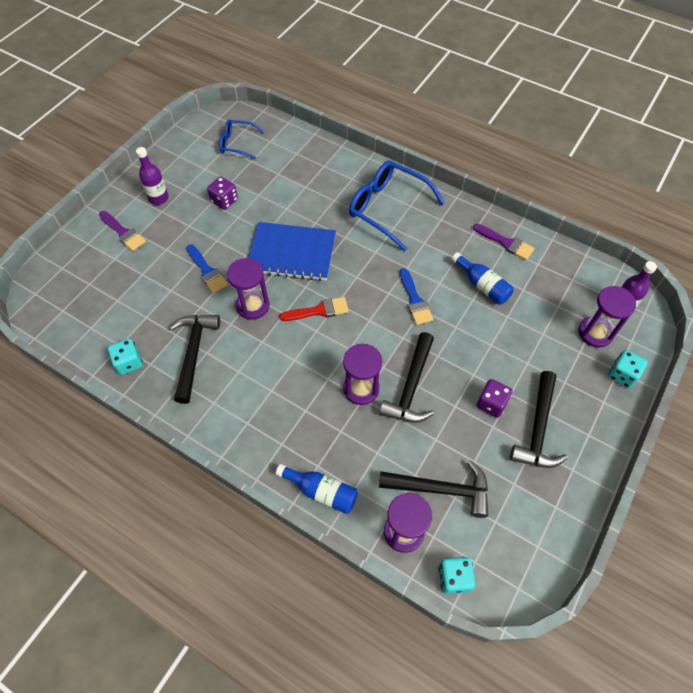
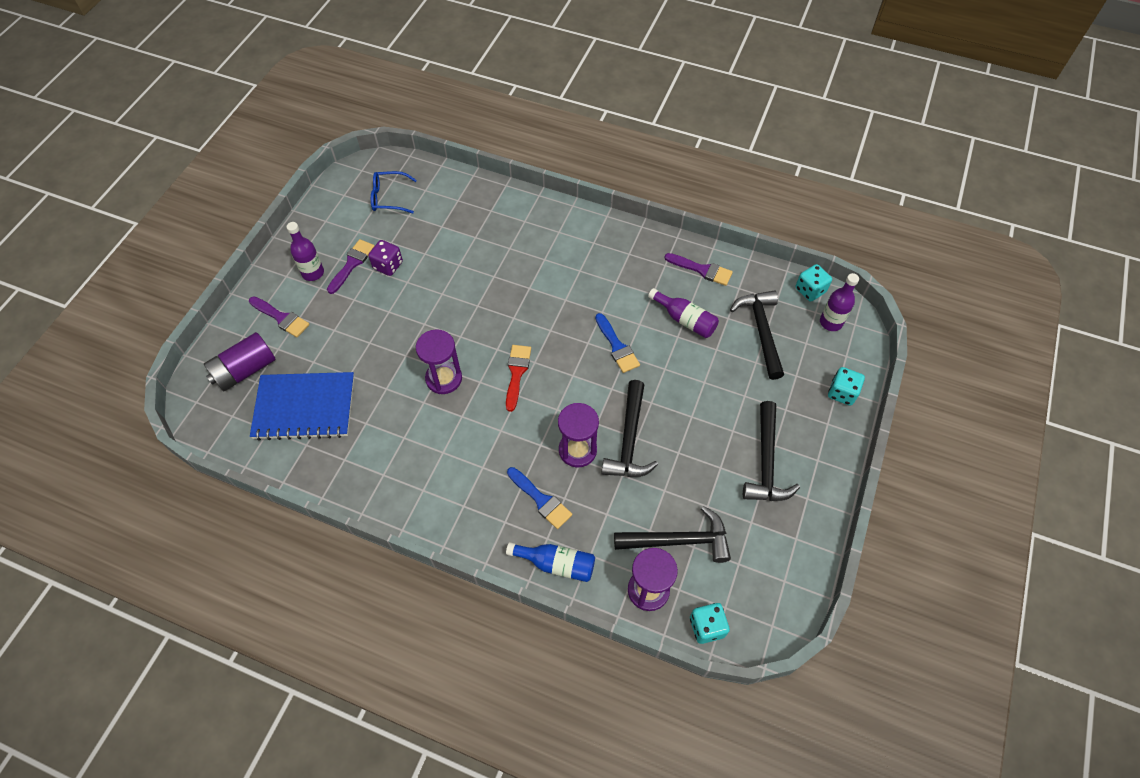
camera: 10 degrees left, 0 degrees up
(82, 273) = (245, 370): none -> purple battery
(129, 363) = (321, 462): turquoise dice -> turquoise dice (810, 290)
(193, 195) = (352, 264): none -> purple brush
(194, 353) = (390, 440): black hammer -> black hammer (761, 331)
(207, 271) = (385, 348): blue brush -> blue brush (541, 500)
(292, 253) = (475, 314): blue notebook -> blue notebook (305, 407)
(319, 310) = (516, 373): red brush -> red brush turned 60 degrees counterclockwise
(387, 208) = (569, 249): blue glasses -> none
(482, 285) = (685, 320): blue bottle -> purple bottle
(491, 404) = (715, 444): purple dice -> none
(595, 333) = (808, 353): purple hourglass -> none

